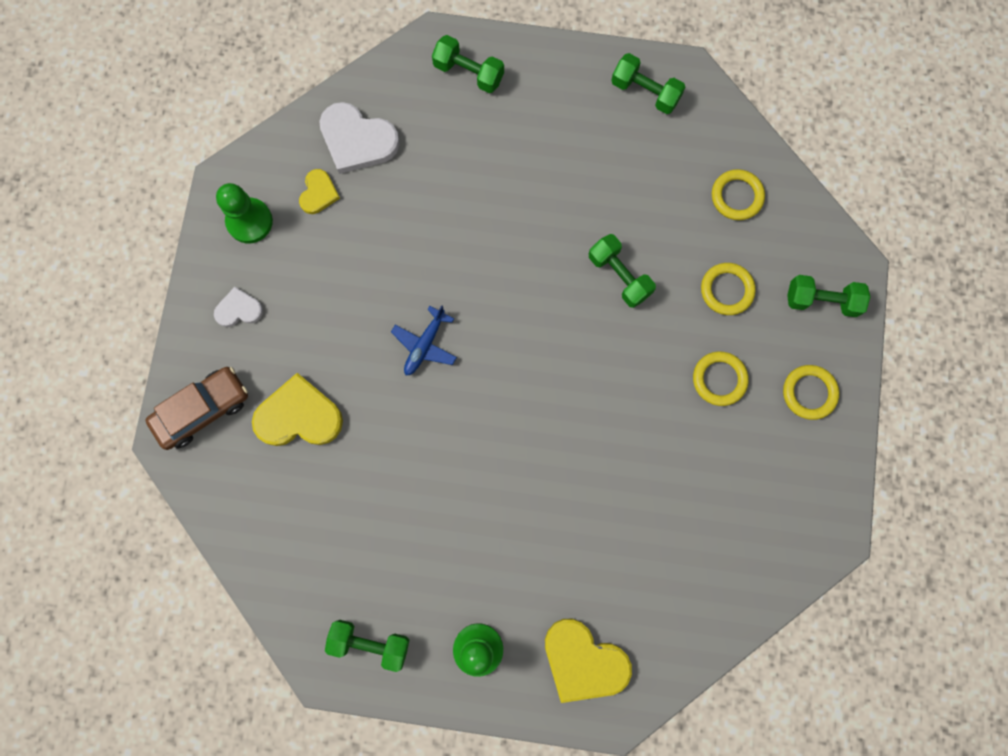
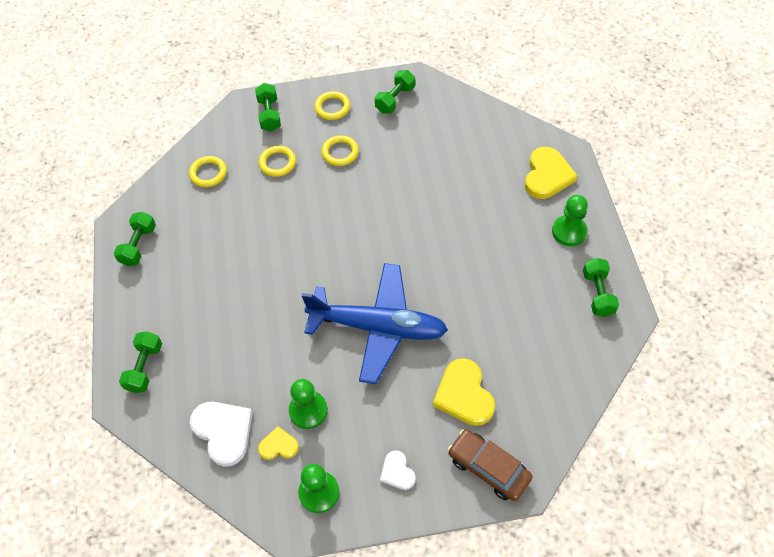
camera: 105 degrees left, 20 degrees down
(347, 235) = (308, 410): none -> green pawn
(357, 140) = (223, 432): white heart -> white heart turned 45 degrees counterclockwise
(425, 345) = (378, 327): blue plane -> blue plane, size x2.43
(619, 276) = (286, 224): green dumbbell -> green dumbbell (395, 99)

